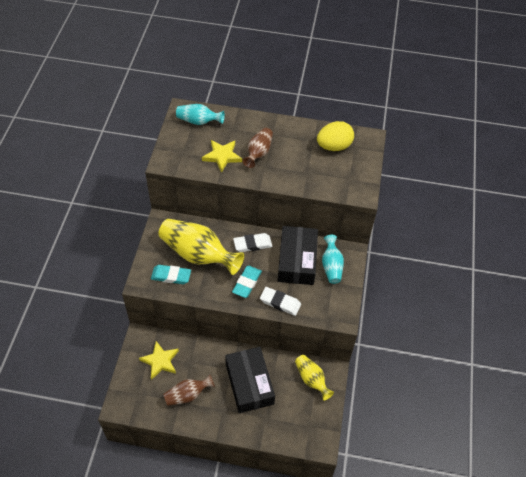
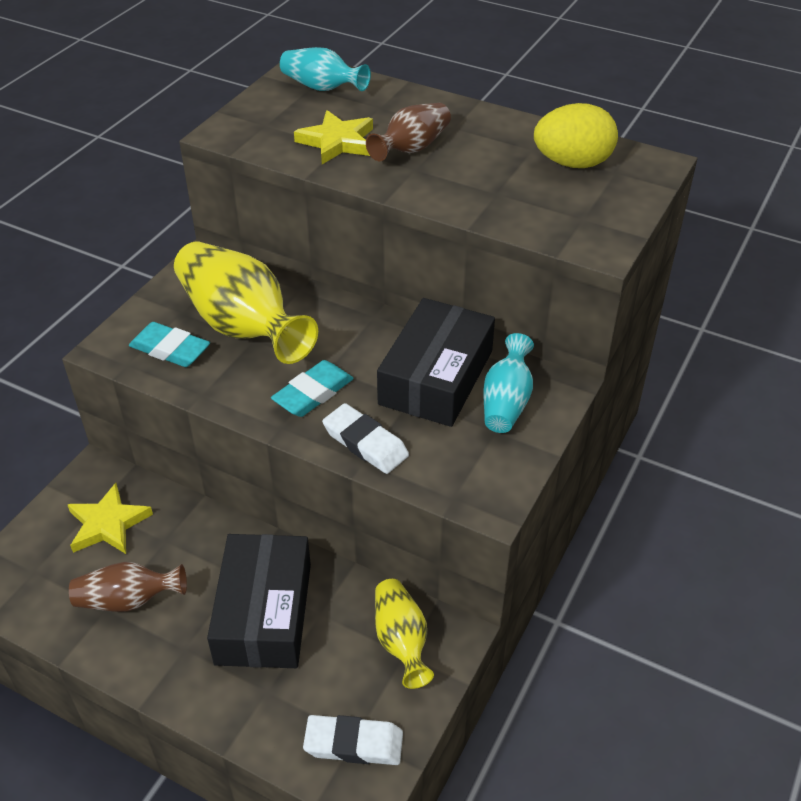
camera: 20 degrees right, 10 degrees down
(252, 244) = (358, 331): white eraser -> white eraser (353, 744)

